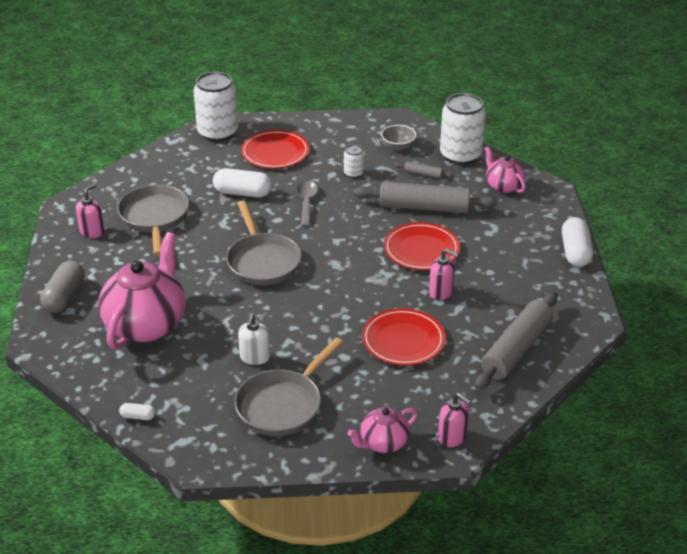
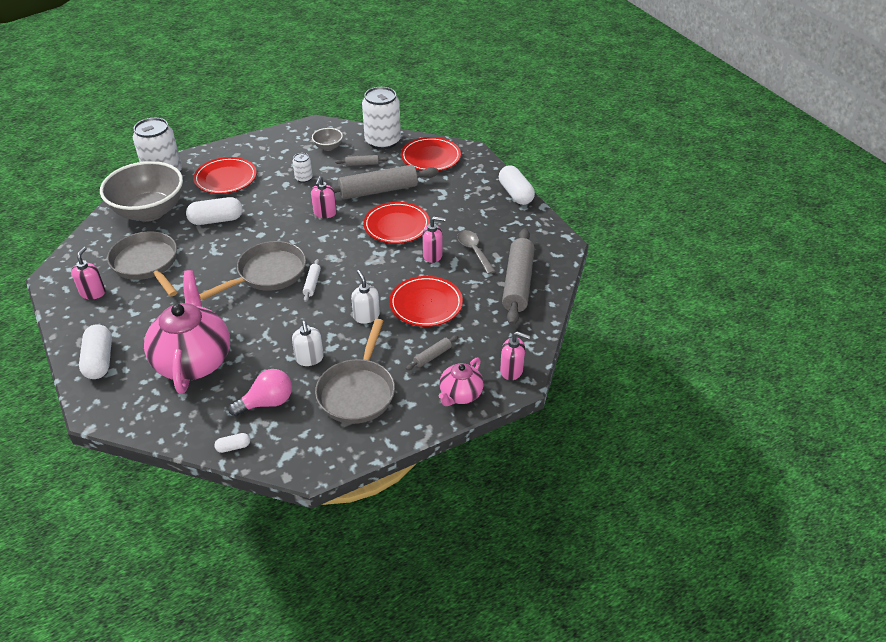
camera: 25 degrees left, 5 degrees up
(64, 297) = (99, 360): grey capsule -> white capsule
(184, 167) = (149, 211): none -> grey bowl
(191, 386) = (267, 402): none -> pink light bulb
(262, 261) = (268, 274): grey pan -> grey pan turned 90 degrees counterclockwise
(300, 284) = (312, 284): none -> white rolling pin
(306, 203) = (278, 213): grey spoon -> grey spoon (474, 251)
(335, 333) = (366, 316): none -> white soap dispenser
(354, 216) = (325, 213): none -> pink soap dispenser
(378, 395) = (432, 356): none -> grey rolling pin
(503, 186) = (430, 157): pink teapot -> red plate

